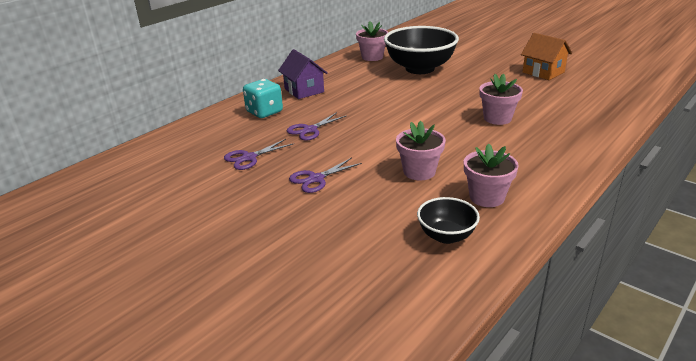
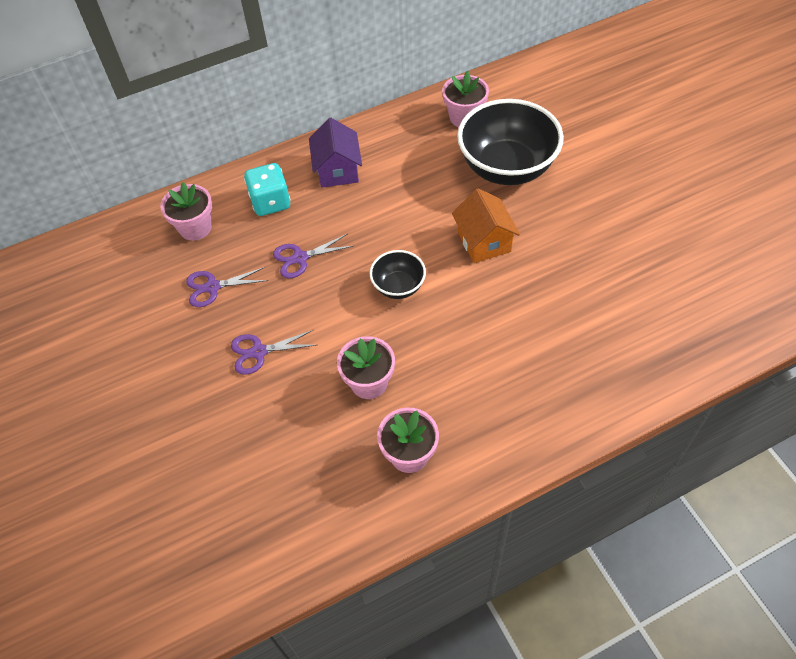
camera: 25 degrees right, 25 degrees up
(446, 236) = (329, 495): black bowl -> black bowl (398, 286)
(497, 118) = (525, 316): pink flower pot -> pink flower pot (195, 228)
(543, 72) = (663, 234): orange house -> orange house (484, 241)

